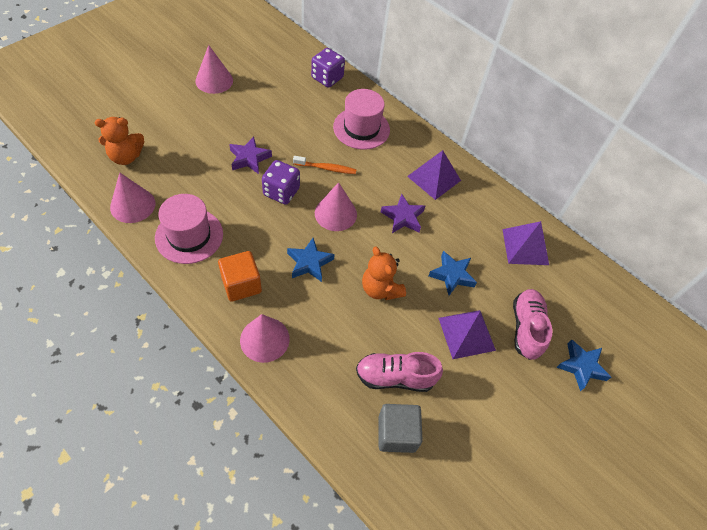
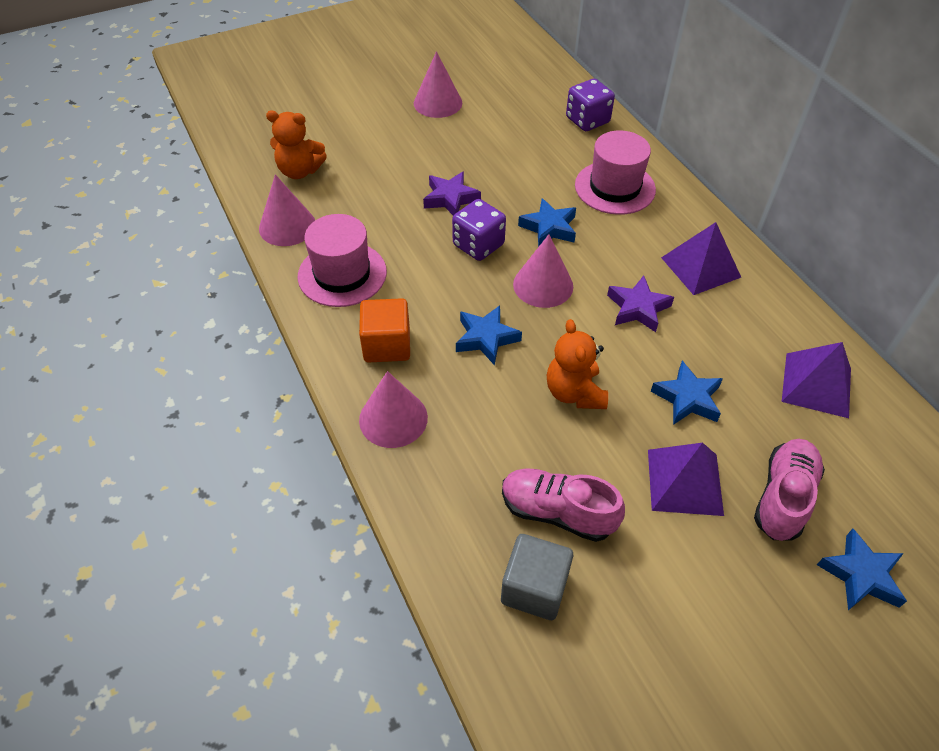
camera: 25 degrees right, 5 degrees down
(326, 168) = (549, 228): orange toothbrush -> blue star

